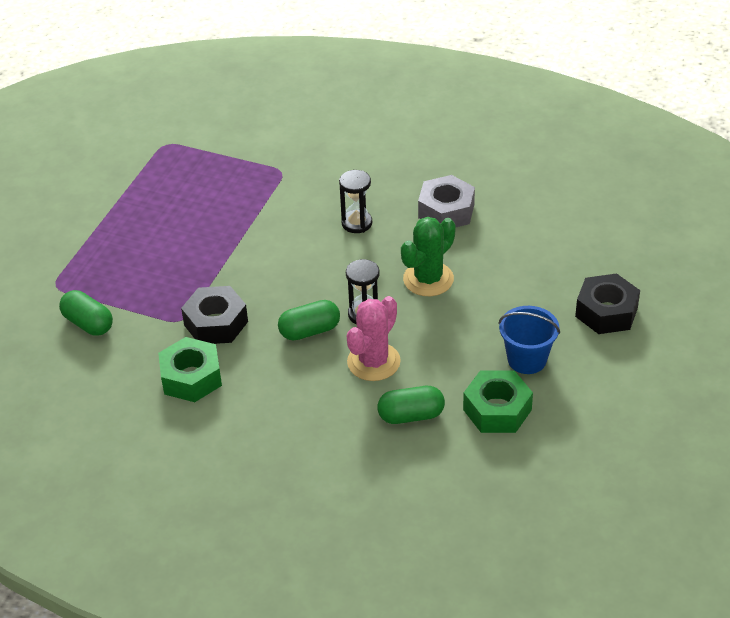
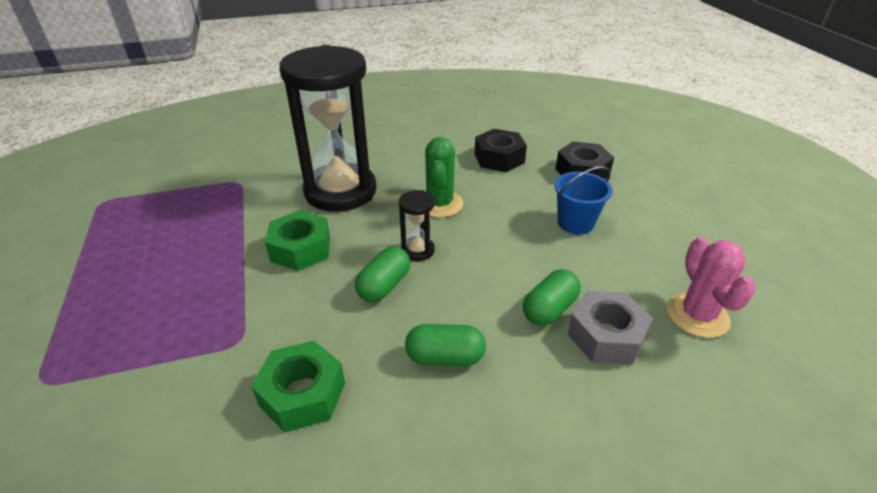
camera: 40 degrees left, 5 degrees down
(88, 323) = (119, 403): green capsule -> green capsule (445, 357)
(216, 323) = (282, 325): black nut -> black nut (499, 158)
(357, 223) = (340, 191): black hourglass -> black hourglass, size x2.47
(373, 362) = (467, 282): pink cactus -> pink cactus (697, 315)
(446, 211) = (401, 158): grey nut -> grey nut (606, 336)
(497, 410) = (604, 268): green nut -> green nut (301, 249)

